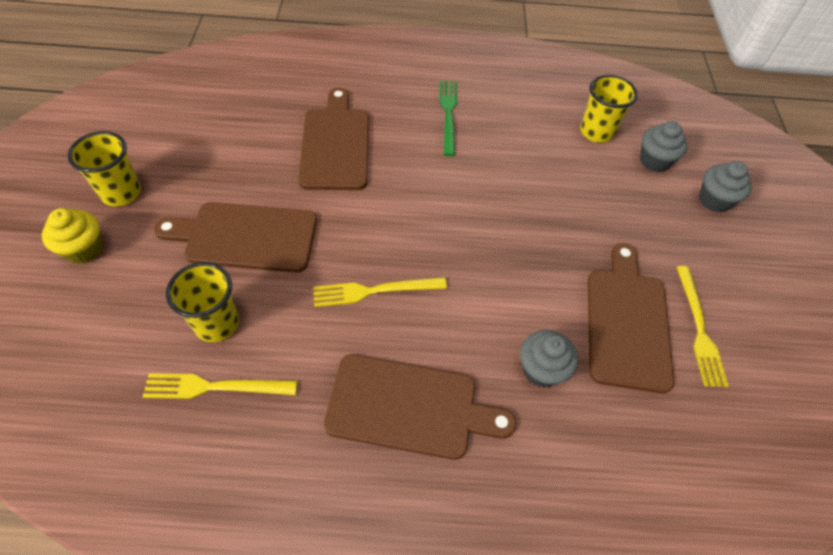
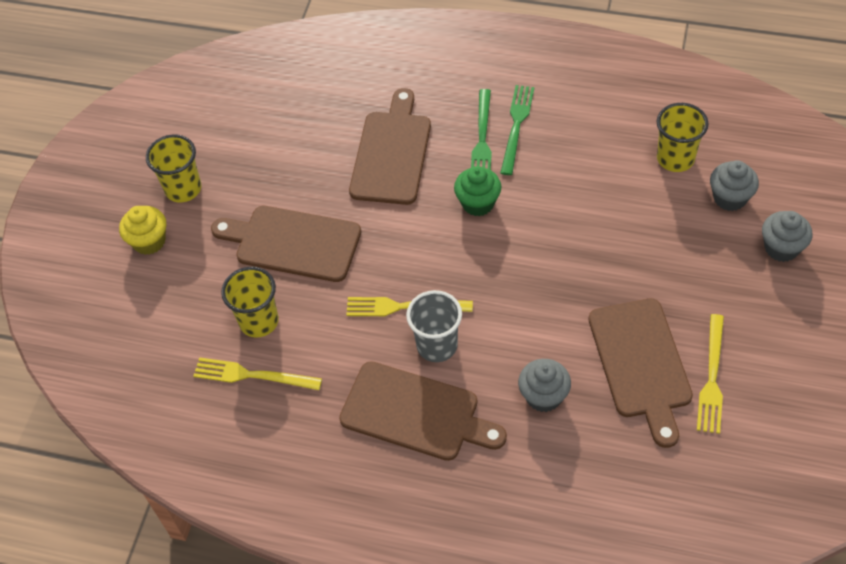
camera: 20 degrees right, 0 degrees up
(417, 328) = (437, 345): none -> grey cup
(419, 127) = (482, 139): none -> green fork
(428, 183) = (478, 203): none -> green cupcake
(627, 323) = (640, 363): brown cutting board -> brown cutting board turned 150 degrees clockwise

